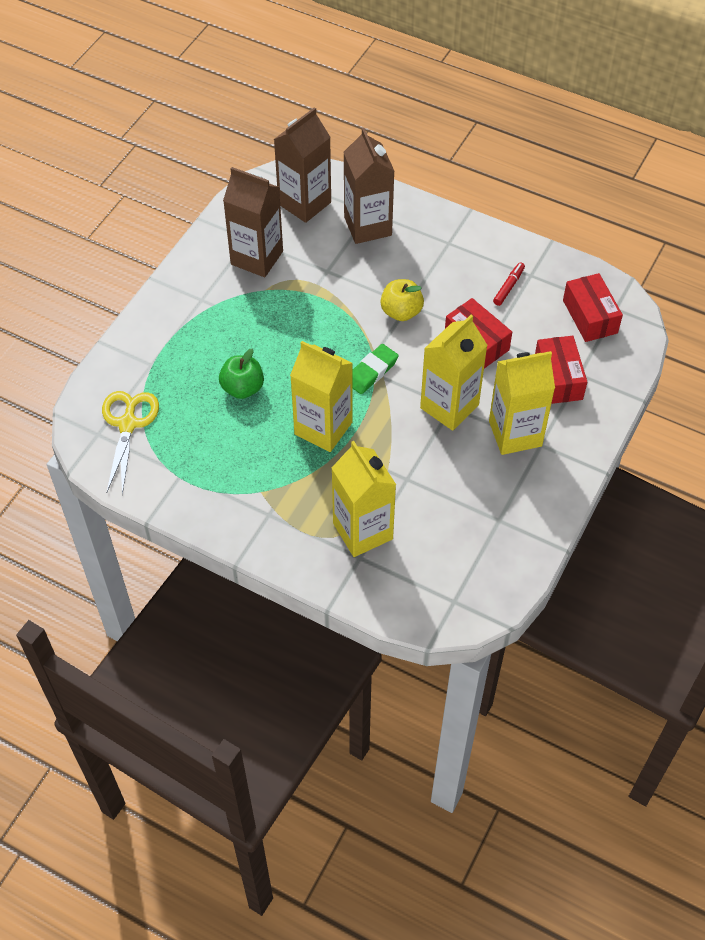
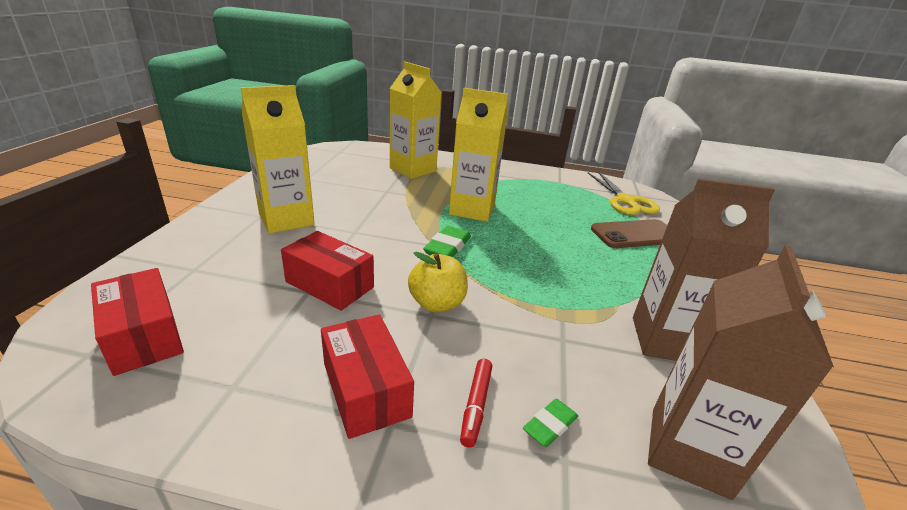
camera: 160 degrees right, 25 degrees down
(174, 364) = (635, 234): none -> brown phone
(242, 388) = (561, 226): green apple -> none
(367, 226) = (550, 425): brown carton -> green eraser
(449, 406) = (357, 231): yellow carton -> none
(508, 287) = (277, 360): red marker -> red marker (476, 405)
(558, 378) = (224, 262): red box -> red box (366, 389)

